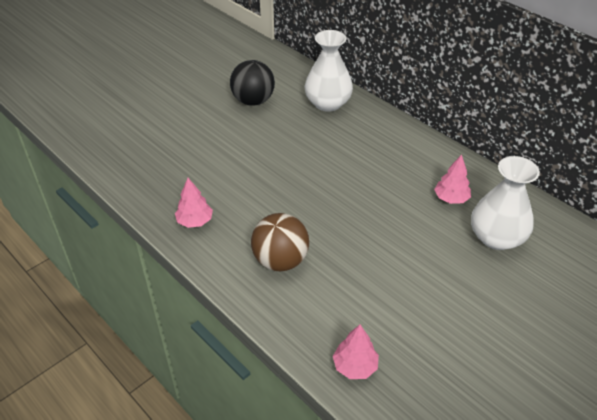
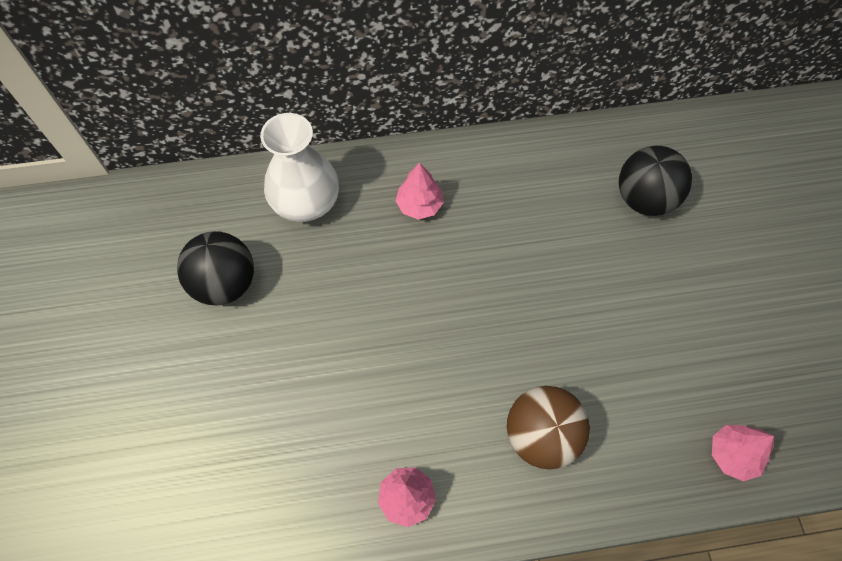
camera: 55 degrees left, 20 degrees up
(451, 198) = (563, 196): pink tree -> pink tree (419, 205)
(496, 237) = (644, 199): white vase -> black ball

